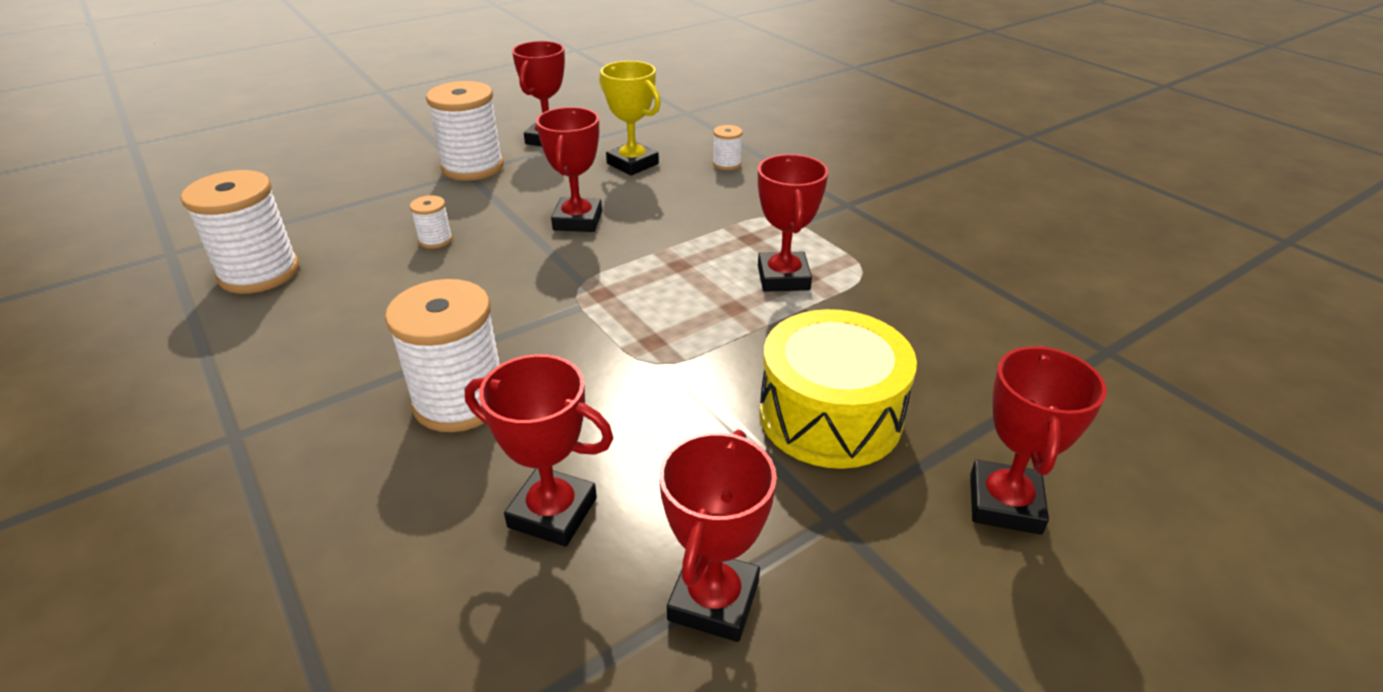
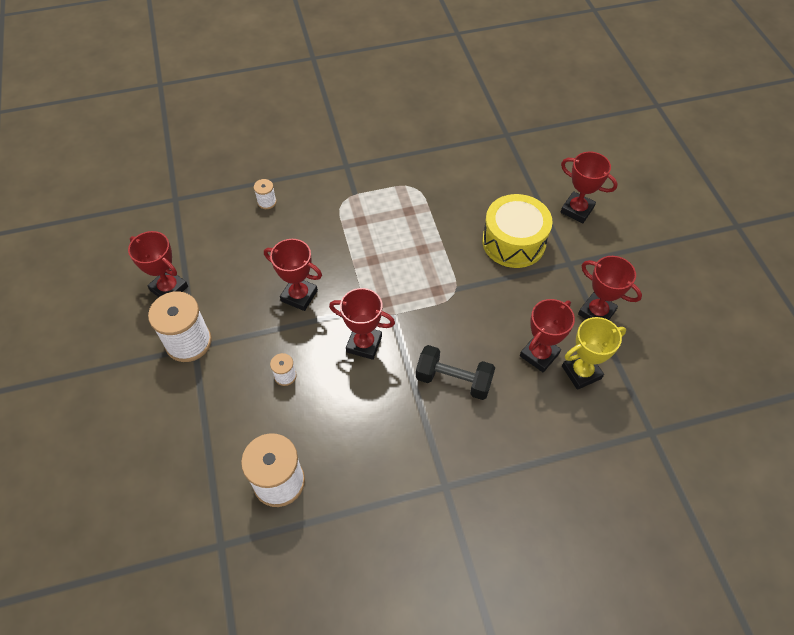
camera: 70 degrees left, 20 degrees up
(460, 401) = (453, 380): white spool -> black dumbbell
(632, 164) = (238, 249): yellow trophy -> yellow trophy (581, 372)
(783, 278) = (405, 220): red trophy -> red trophy (364, 344)

